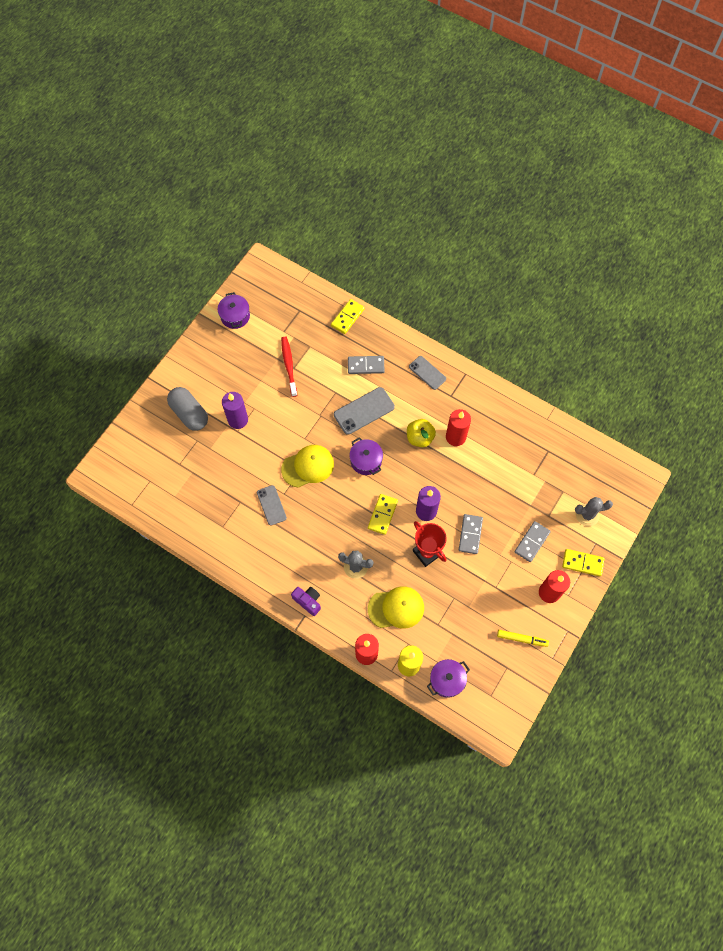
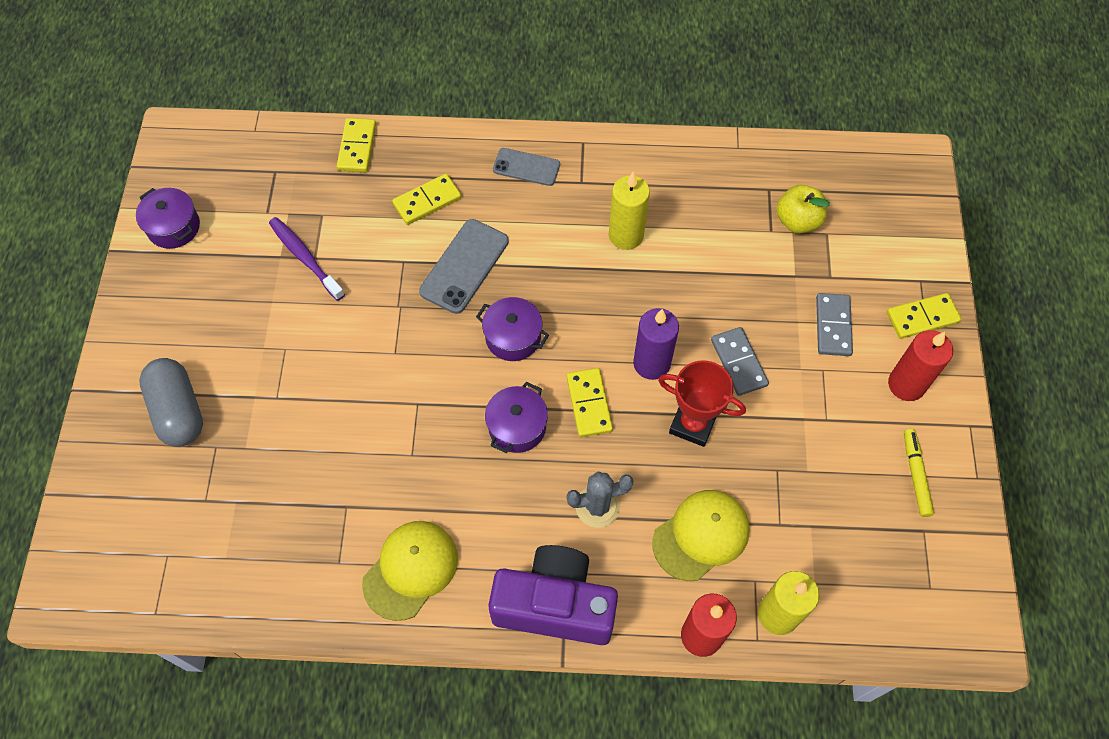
camera: 30 degrees left, 5 degrees down
(189, 413) = (178, 411): grey capsule -> grey capsule turned 45 degrees clockwise
(238, 420) = (268, 379): purple candle -> none
(271, 505) = (402, 483): grey phone -> none
(289, 365) = (305, 258): red toothbrush -> purple toothbrush
(308, 466) = (426, 393): yellow cap -> yellow cap (410, 570)
(308, 601) = (555, 605): purple camera -> purple camera, size x2.08
(366, 366) = (427, 201): grey domino -> yellow domino
(420, 438) = (573, 263): yellow apple -> yellow apple (797, 221)
(447, 680) = (850, 603): purple pot -> purple pot (517, 426)
(455, 437) = (626, 235): red candle -> yellow candle
(522, 639) = (915, 475): yellow marker -> yellow marker turned 75 degrees counterclockwise
(587, 515) = (882, 248): grey cactus -> none

